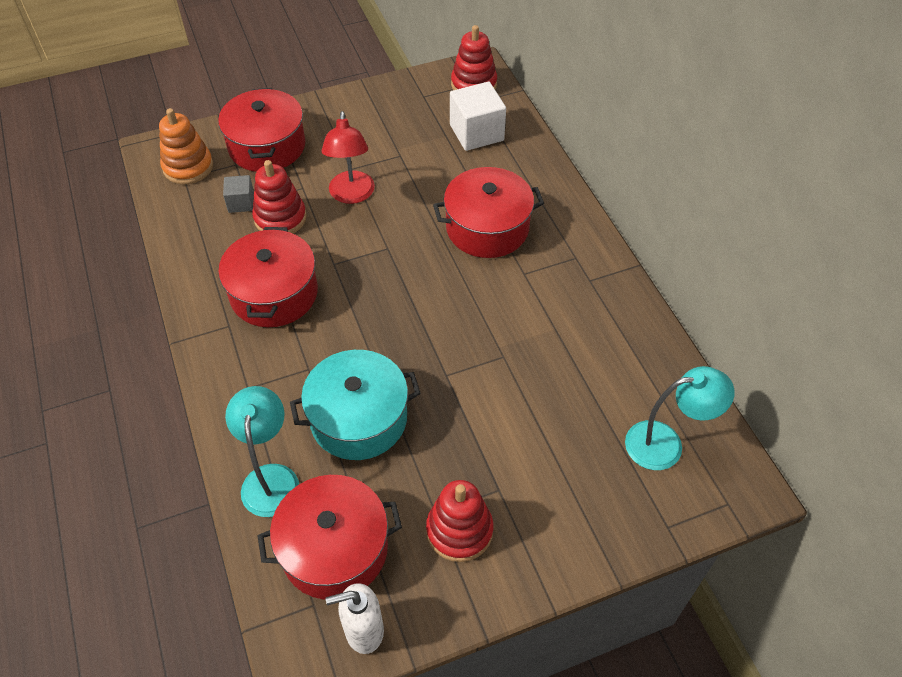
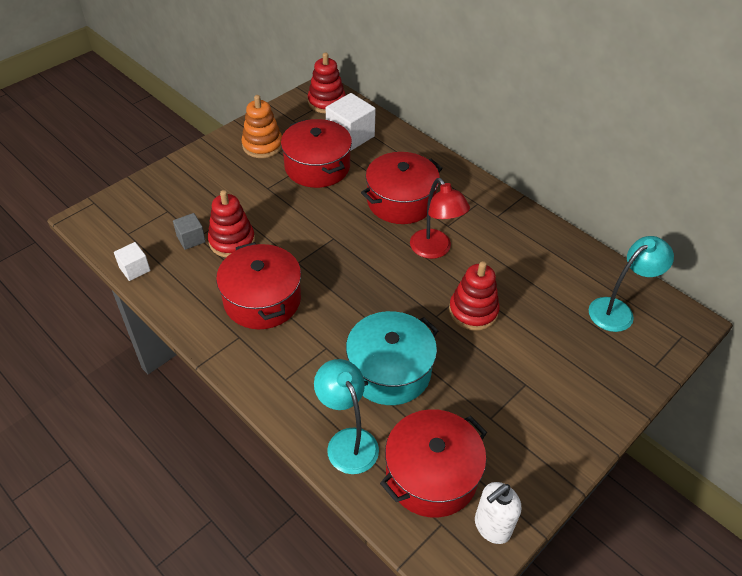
camera: 25 degrees left, 5 degrees down
(169, 218) = (134, 269): none -> white cube
(188, 167) = (126, 224): orange stacking toy -> orange stacking toy (262, 145)
(267, 146) = (186, 190): red pot -> red pot (317, 167)
(351, 195) = (280, 207): red lamp -> red lamp (435, 250)
(459, 530) = (516, 424): red stacking toy -> red stacking toy (473, 311)

